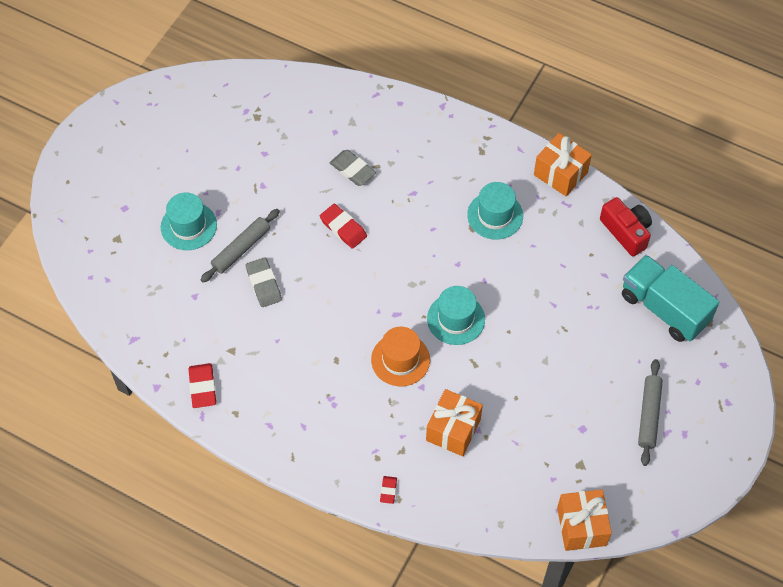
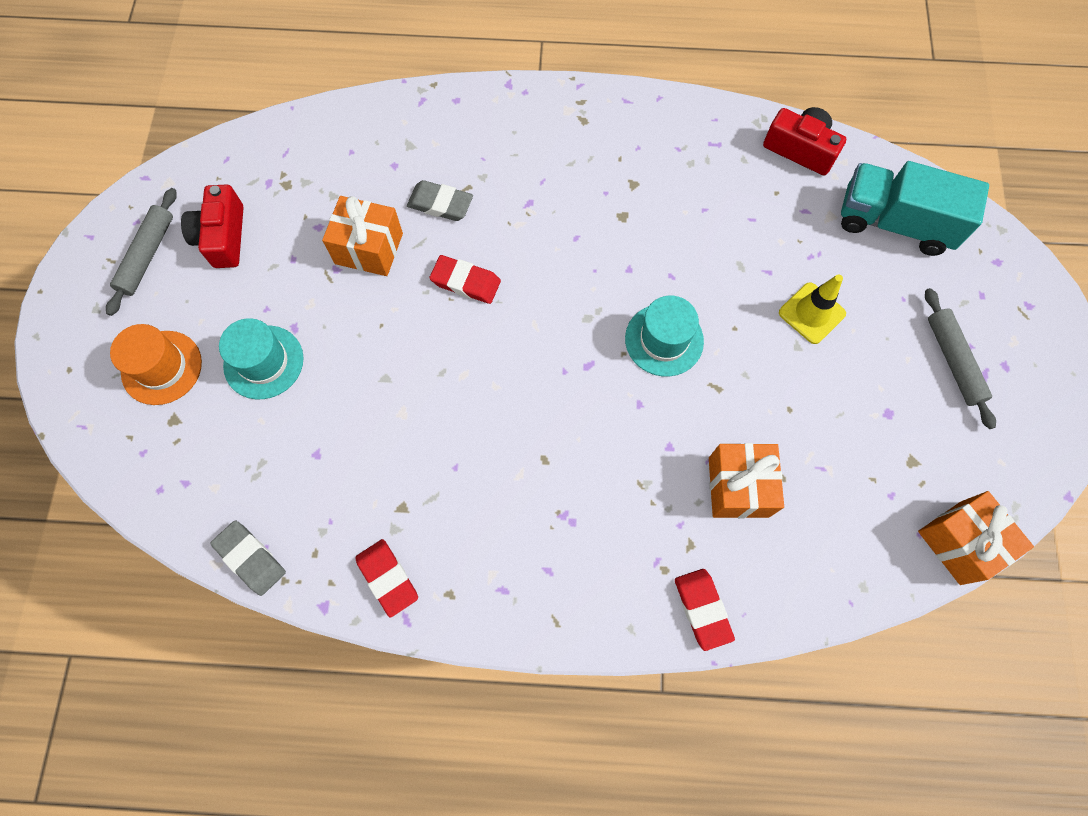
camera: 25 degrees left, 10 degrees up
(200, 135) = (223, 237): none -> red camera
(241, 249) = (348, 364): grey rolling pin -> grey rolling pin (147, 255)
(264, 284) = (401, 398): grey eraser -> grey eraser (250, 558)
(388, 490) = (702, 609): red eraser -> red eraser, size x1.75
(400, 359) = (624, 423): orange hat -> orange hat (162, 367)
(495, 215) = (641, 191): turquoise hat -> none
(560, 174) = (688, 111): orange gift -> orange gift (369, 248)
(568, 344) = (811, 313): none -> yellow traffic cone

